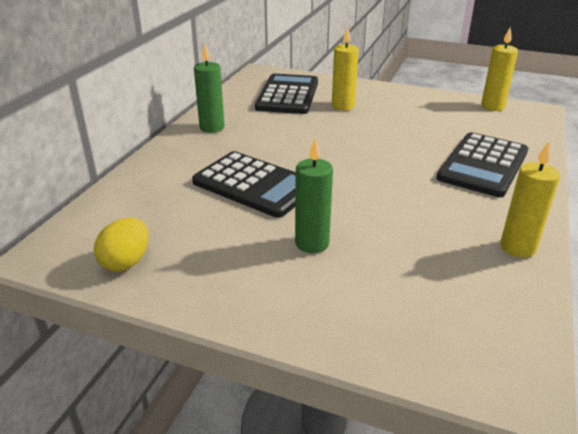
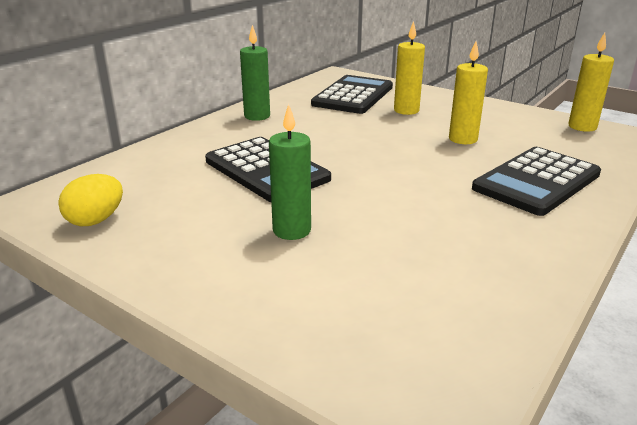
camera: 15 degrees right, 5 degrees down
(517, 247) = (531, 269): yellow candle -> yellow candle (463, 139)

